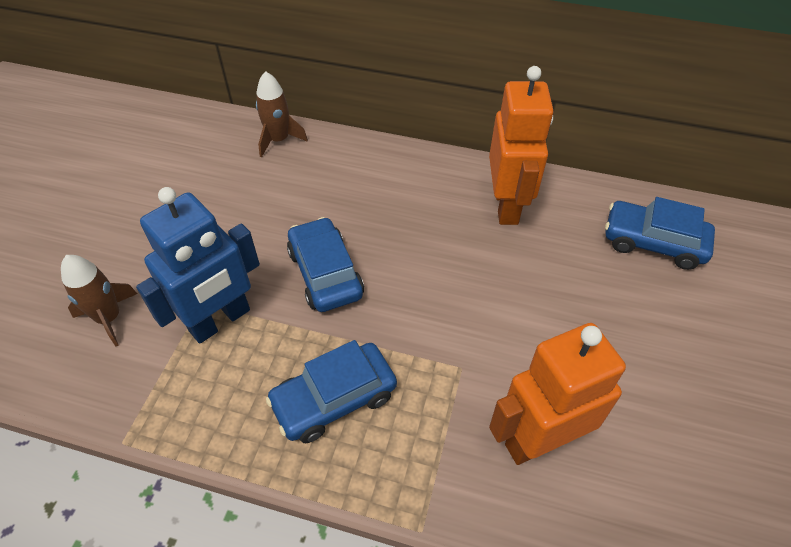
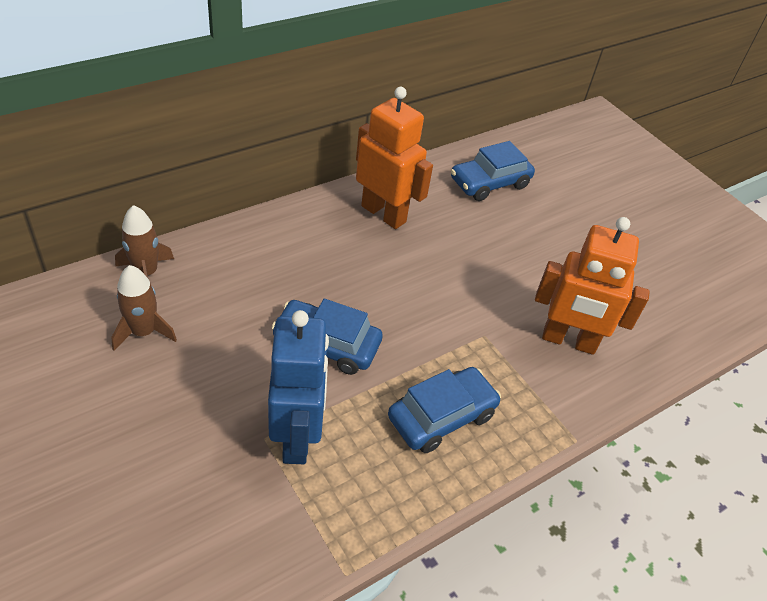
camera: 55 degrees left, 5 degrees down
(109, 317) = (202, 512): brown rocket -> brown rocket (143, 332)
(334, 399) = (441, 416): blue car -> blue car turned 135 degrees counterclockwise
(539, 440) = (568, 341): orange robot -> orange robot turned 90 degrees counterclockwise

